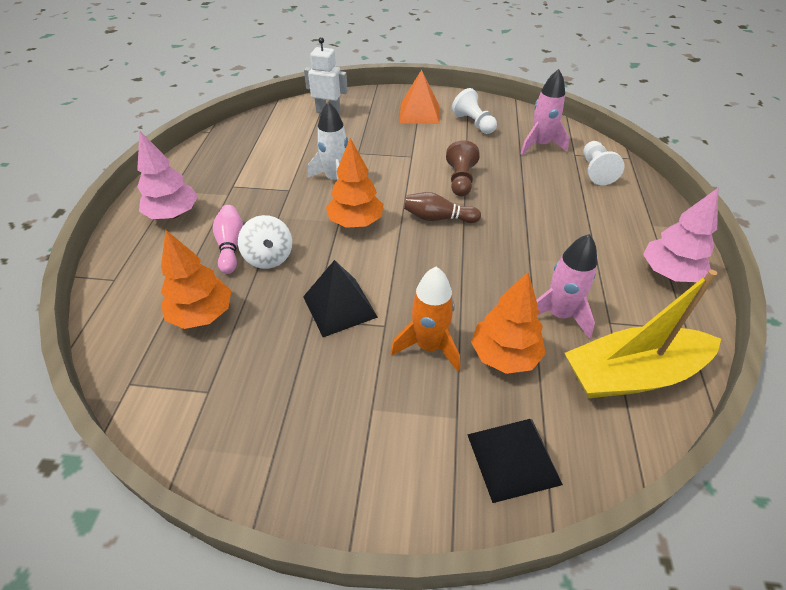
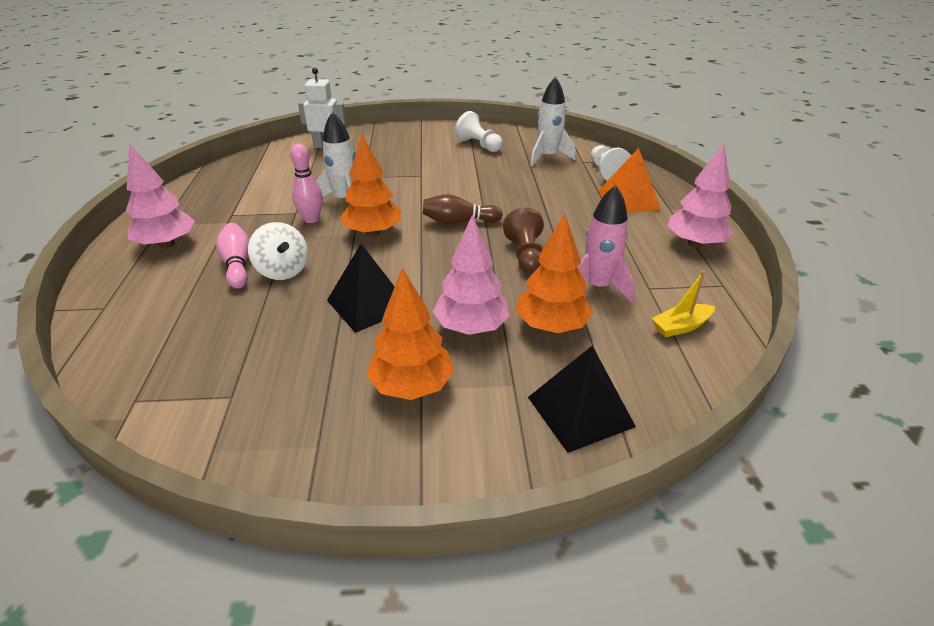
camera: 10 degrees left, 10 degrees down
(202, 315) = (213, 328): orange tree -> orange tree (411, 386)
(302, 200) = (311, 219): none -> pink bowling pin
(419, 113) = (422, 141): orange pyramid -> orange pyramid (628, 200)
(429, 346) = (471, 327): orange rocket -> pink tree
(460, 180) = (475, 190): brown pawn -> brown pawn (525, 255)
(540, 145) = (548, 157): pink rocket -> white rocket
(632, 374) = (681, 326): yellow boat -> yellow boat, size x0.44

